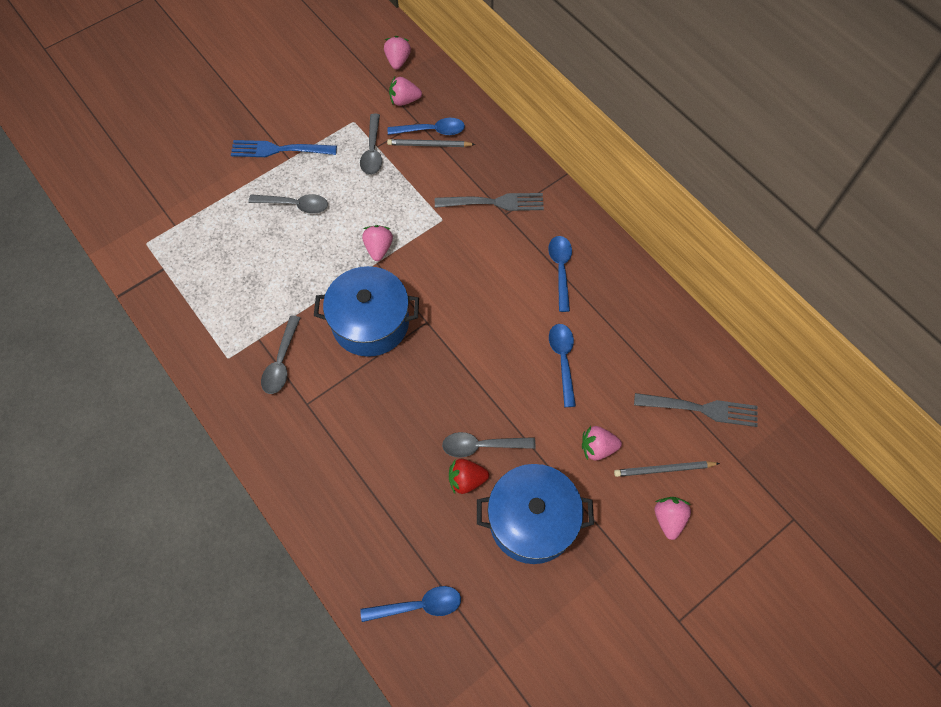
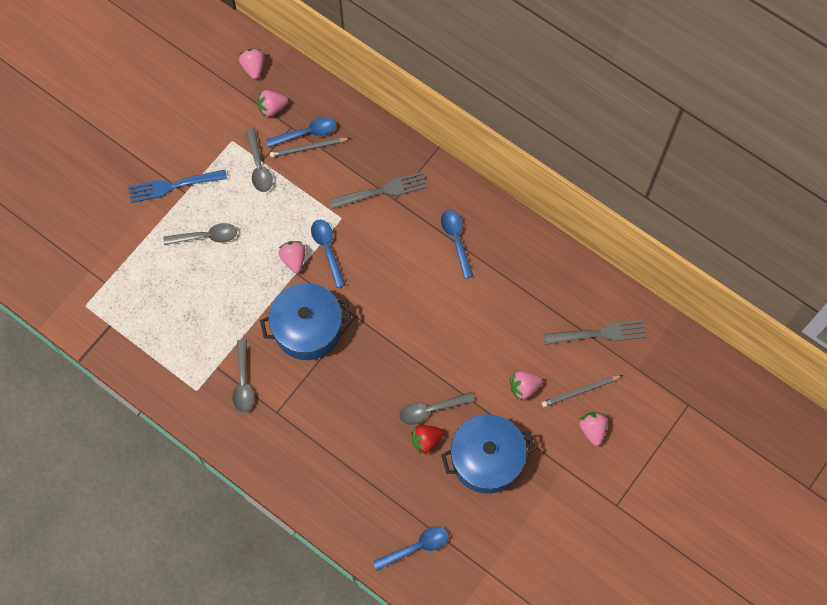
camera: 15 degrees left, 5 degrees up
(563, 360) = (478, 321): blue spoon -> blue spoon (327, 249)

